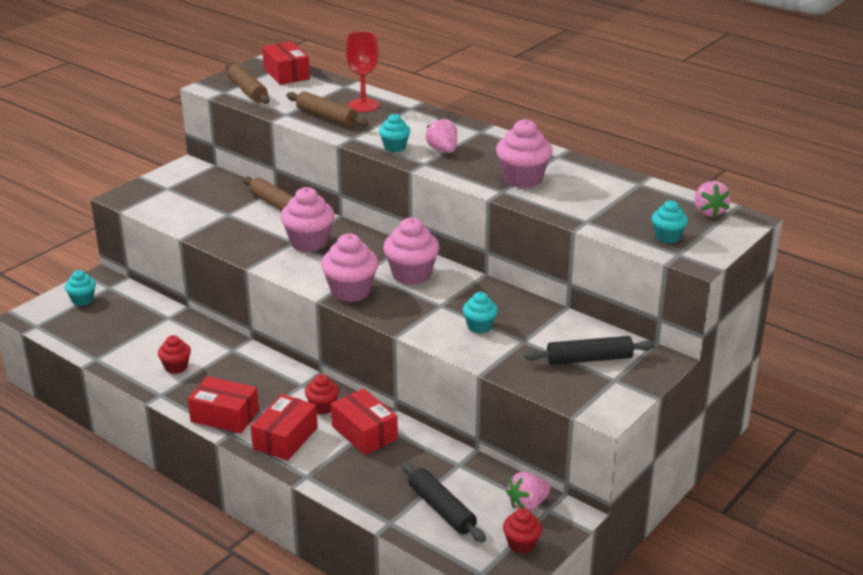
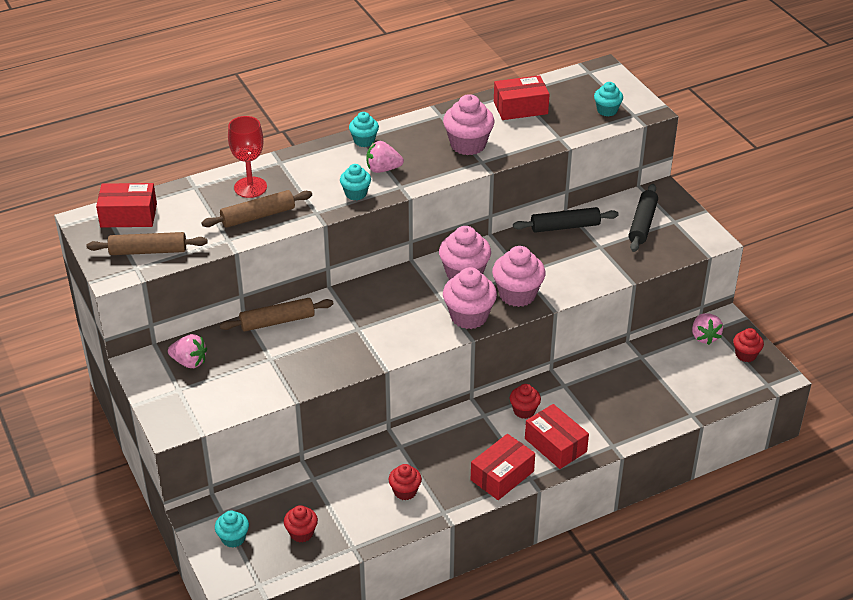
camera: 65 degrees left, 10 degrees up
(102, 329) = (301, 533): none -> red cupcake
(309, 242) = (366, 319): pink cupcake -> pink cupcake (517, 294)
(364, 432) = (573, 396): red box -> red box (520, 107)
(441, 509) = (689, 382): black rolling pin -> black rolling pin (565, 226)
(479, 326) = (567, 262): turquoise cupcake -> turquoise cupcake (364, 141)
(708, 212) = (581, 79): pink strawberry -> pink strawberry (189, 362)

